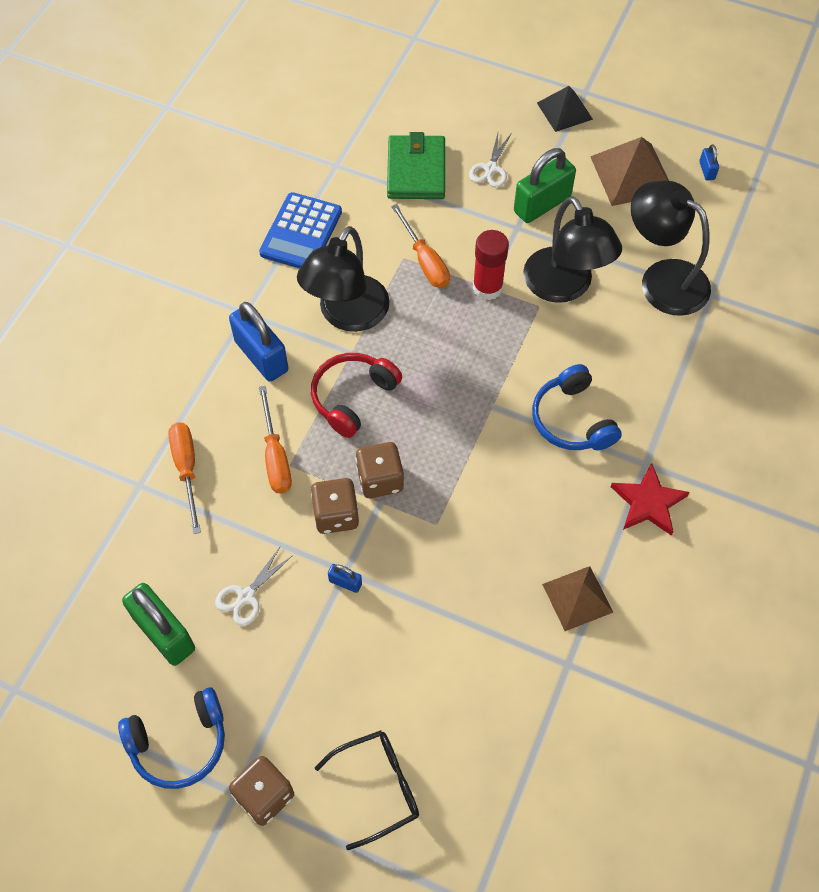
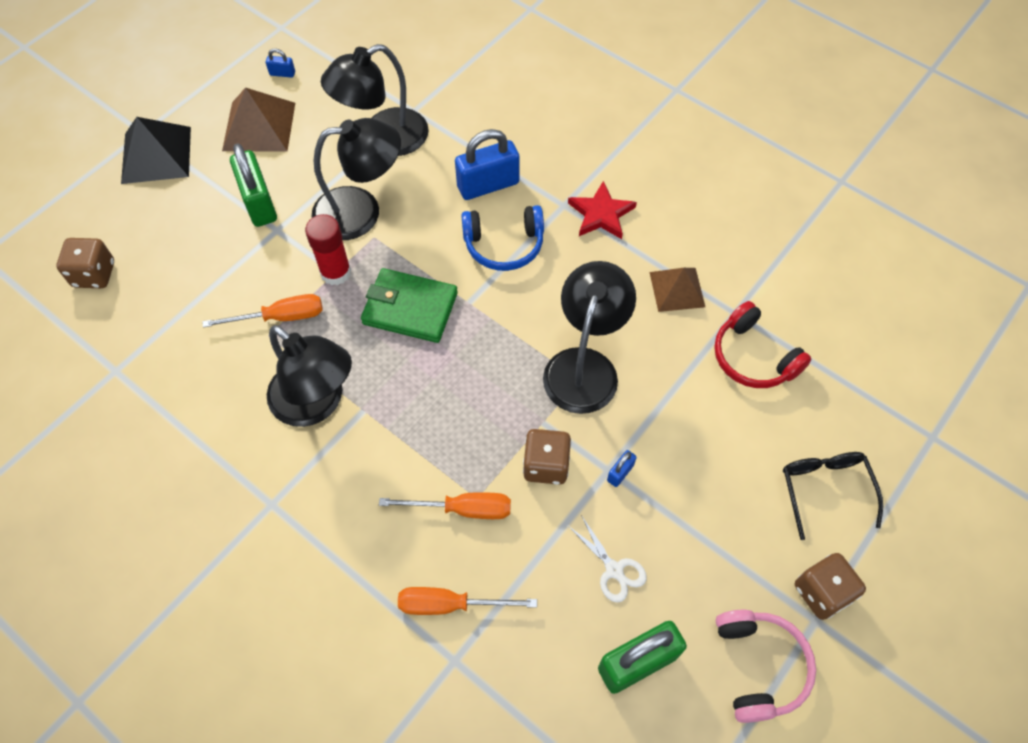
camera: 75 degrees left, 0 degrees up
(179, 743) = (759, 666): blue headphones -> pink headphones
(261, 356) = (334, 499): blue padlock -> blue padlock (488, 185)
(301, 232) = (190, 425): blue calculator -> none
(353, 397) = (417, 420): red headphones -> red headphones (753, 357)
(380, 479) = (518, 416): brown dice -> brown dice (94, 274)
(416, 171) = (163, 297): green wallet -> green wallet (410, 308)
(453, 526) = (584, 366): none -> black lamp
(491, 168) = (194, 233): white scissors -> none
(564, 111) = (156, 155): black pyramid -> black pyramid, size x1.51

